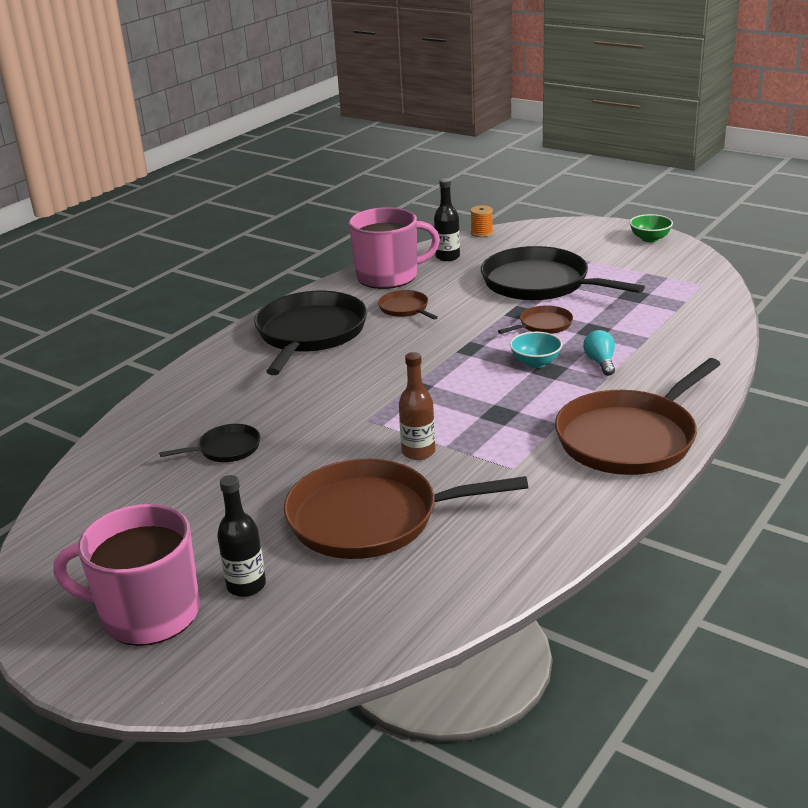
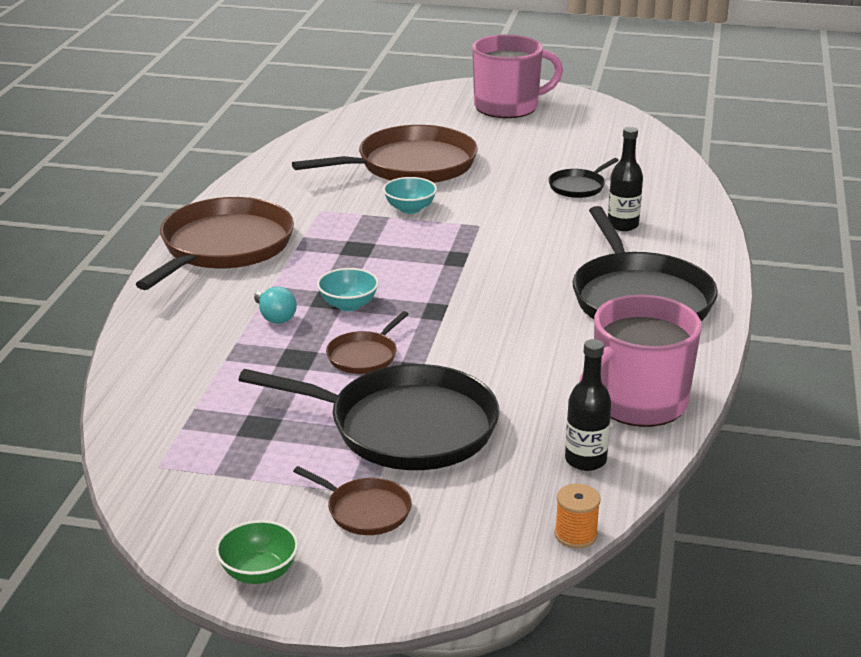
camera: 155 degrees right, 0 degrees up
(246, 586) = (461, 125): black bottle -> black bottle (623, 225)
(405, 308) = (560, 352): brown pan -> brown pan (365, 510)
(418, 452) = (410, 209): brown bottle -> turquoise bowl

